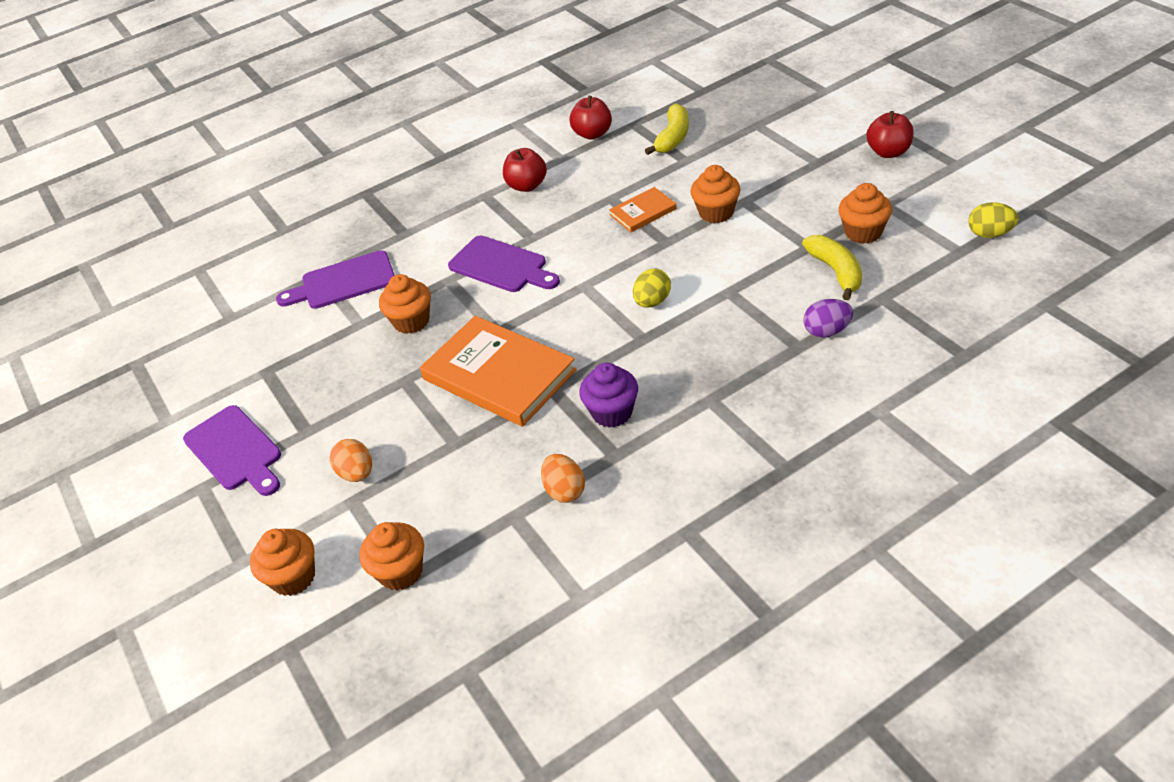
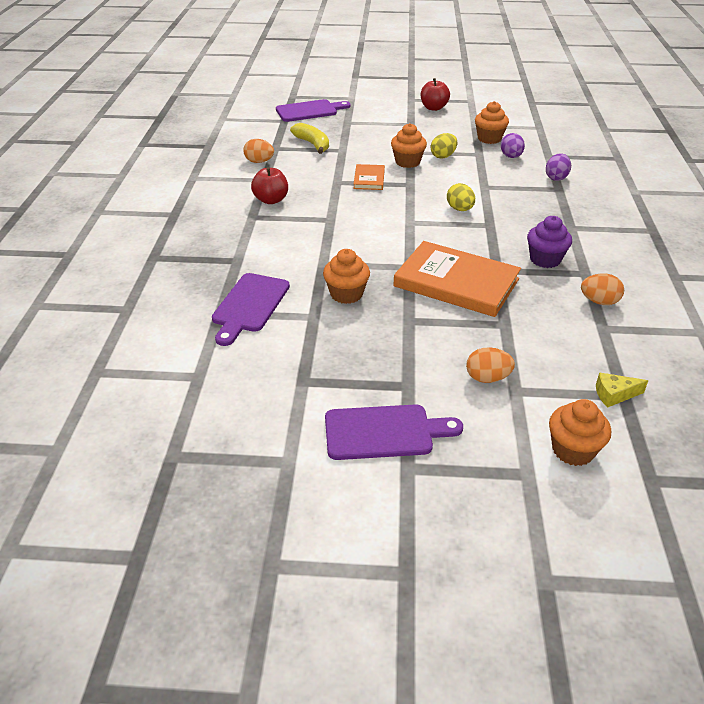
camera: 60 degrees left, 5 degrees down
(400, 571) = (614, 395): orange cupcake -> yellow cheese
(498, 375) = (456, 283): orange book -> orange book turned 45 degrees clockwise
(501, 266) = (342, 240): purple cutting board -> purple cutting board (309, 111)
(592, 134) = (259, 162): red apple -> orange egg
(836, 272) = (511, 157): yellow banana -> purple egg
(990, 234) = (536, 117): yellow egg -> yellow egg (443, 156)

